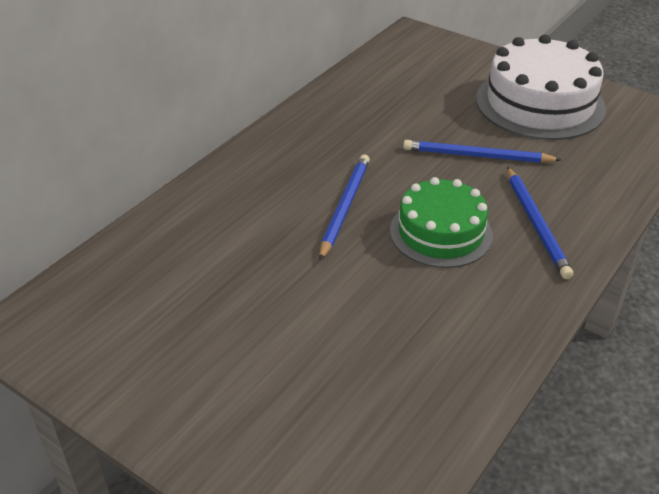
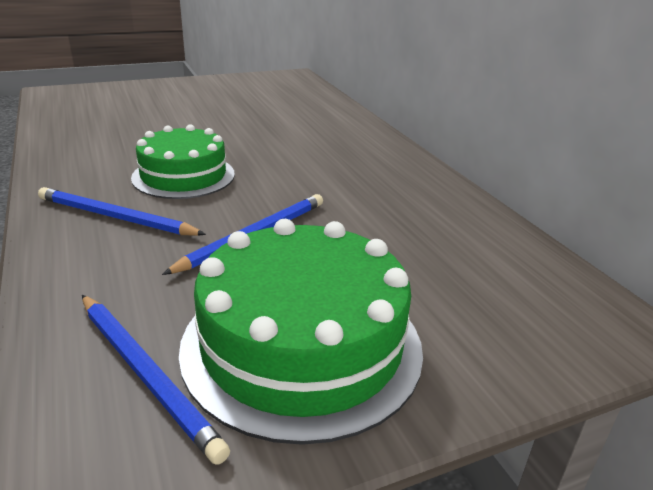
camera: 120 degrees right, 10 degrees down
(344, 207) = (271, 156): blue pencil -> blue pencil (146, 374)
(540, 103) = (302, 345): white cake -> green cake

